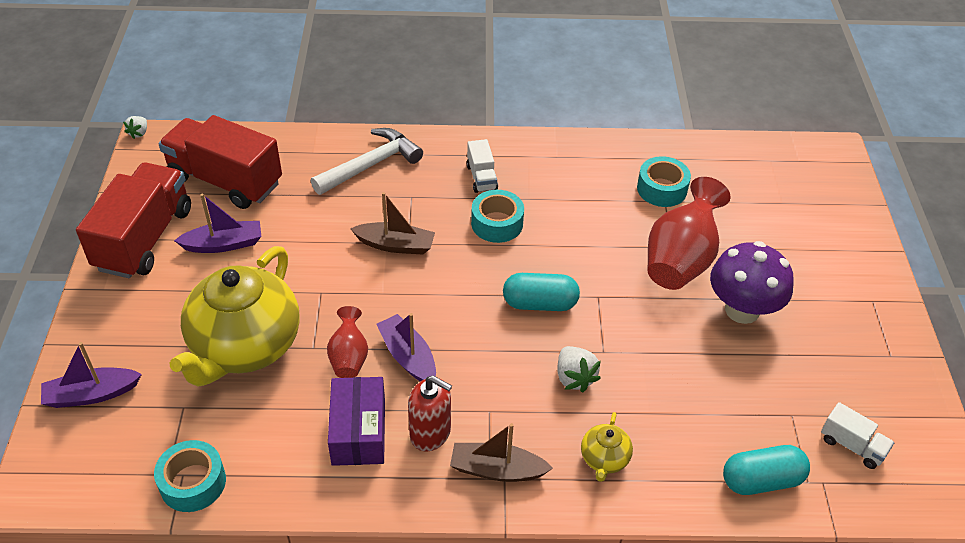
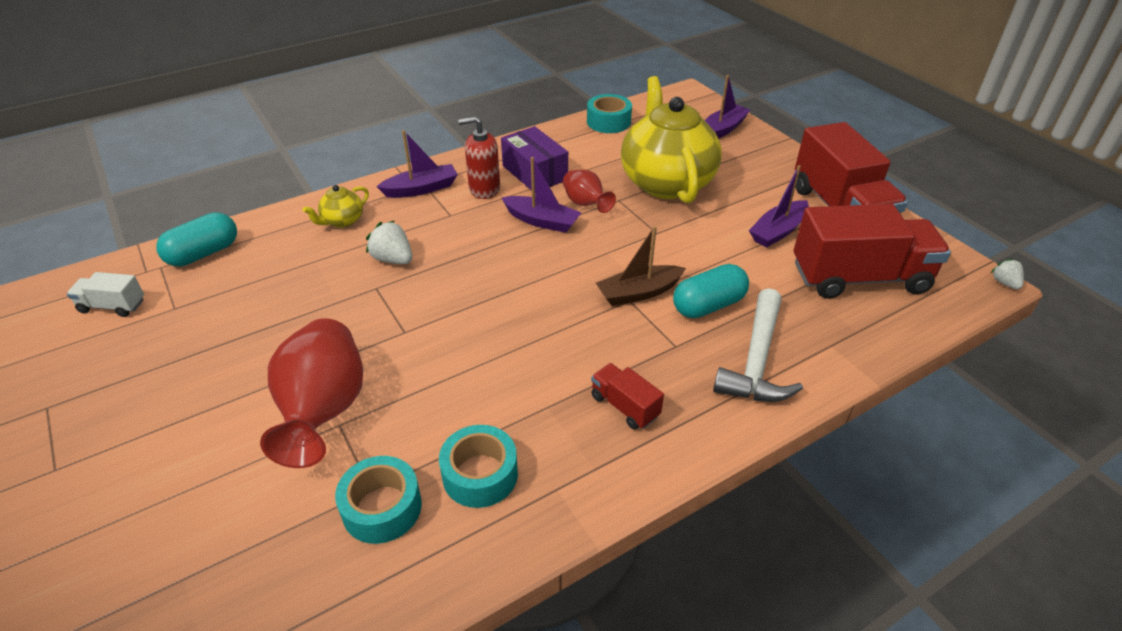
camera: 150 degrees right, 5 degrees down
(481, 177) = (625, 406): white truck -> red truck
(497, 223) = (560, 359): turquoise tape -> turquoise tape (480, 474)
(497, 470) = (421, 189): brown boat -> purple boat
(540, 303) = (460, 301): turquoise capsule -> turquoise capsule (708, 305)
(604, 459) = (342, 221): yellow teapot -> yellow teapot turned 120 degrees counterclockwise
(742, 310) = (235, 384): purple mushroom -> none

